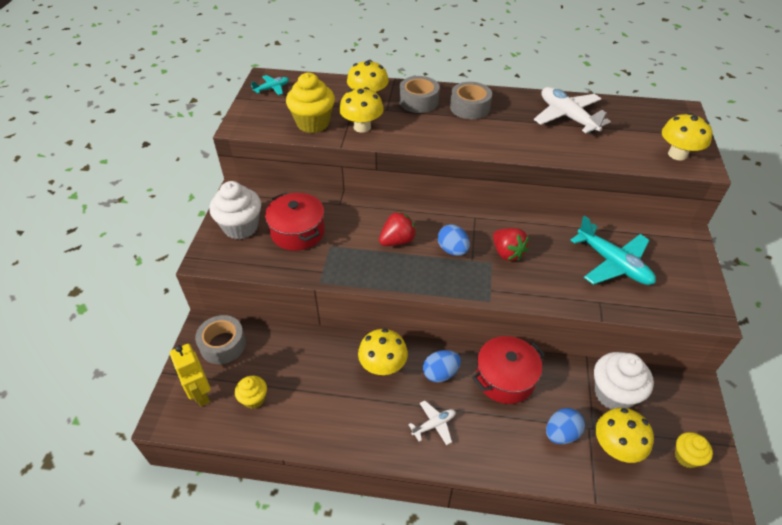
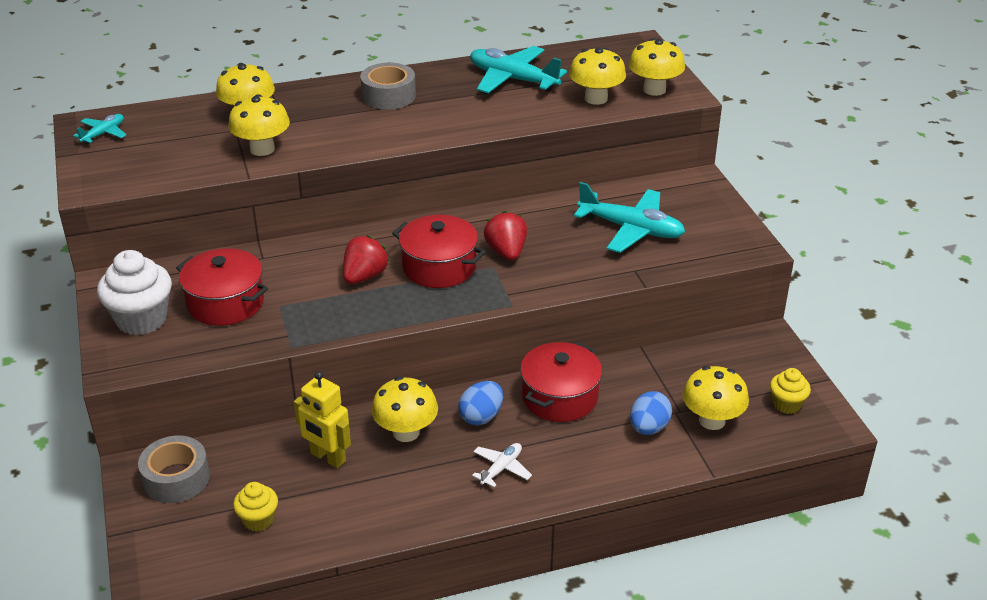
camera: 25 degrees left, 10 degrees down
(200, 394) = (181, 539): yellow robot -> yellow robot (327, 457)
(313, 123) = (192, 160): yellow cupcake -> none
(418, 101) = (318, 103): grey tape -> none
(452, 250) = (439, 267): blue egg -> red pot
(507, 253) = (506, 252): red strawberry -> red strawberry turned 135 degrees counterclockwise
(567, 117) = (513, 79): white plane -> turquoise plane
(613, 394) = (687, 372): white cupcake -> none
(625, 150) = (596, 98): none -> yellow mushroom

